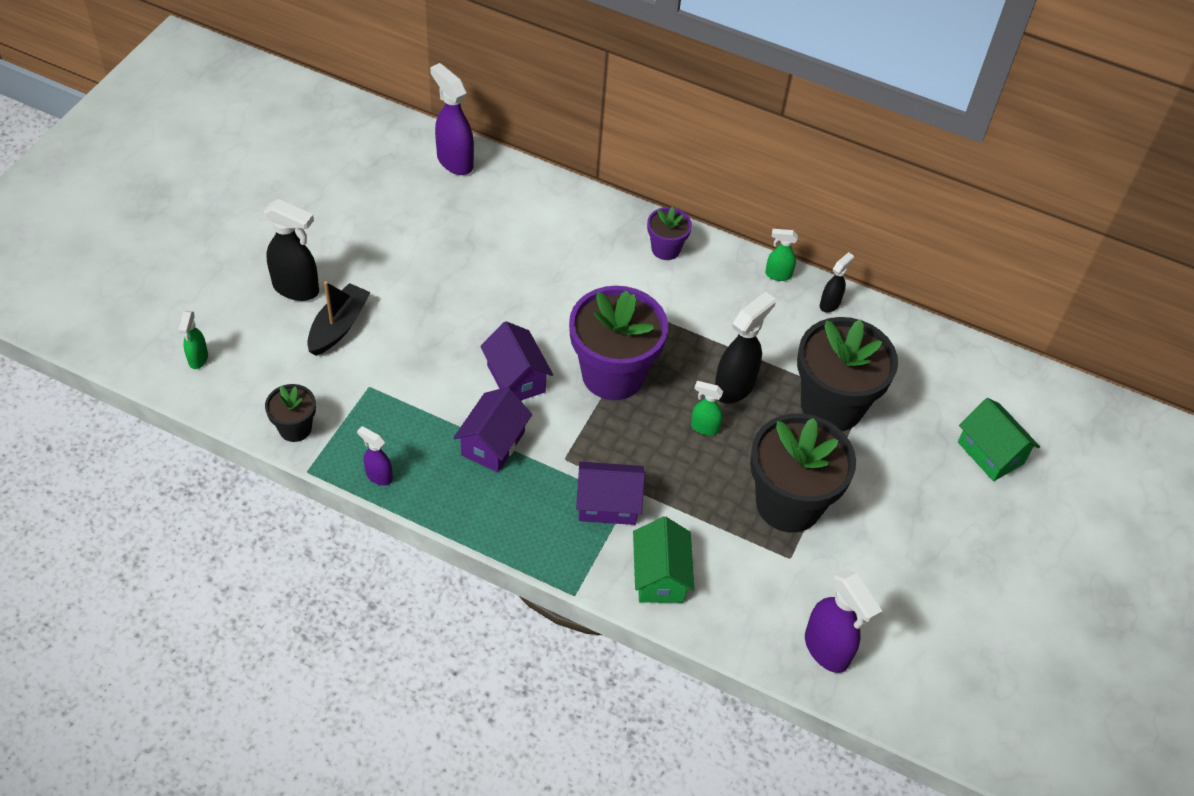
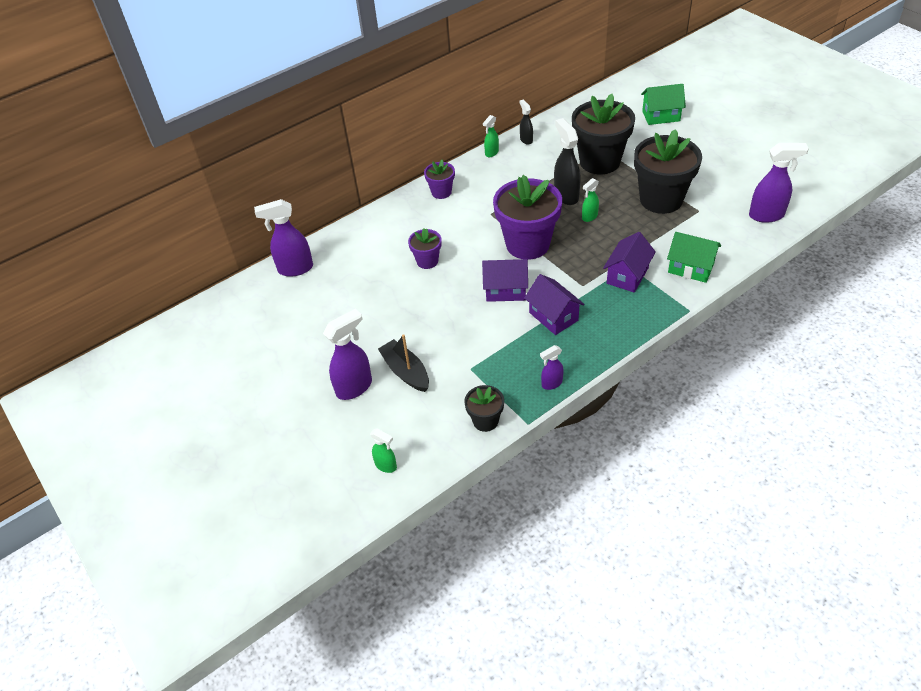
camera: 55 degrees left, 5 degrees down
(296, 289) = (355, 387): black spray bottle -> purple spray bottle
(529, 281) = (427, 261): none -> purple flower pot

